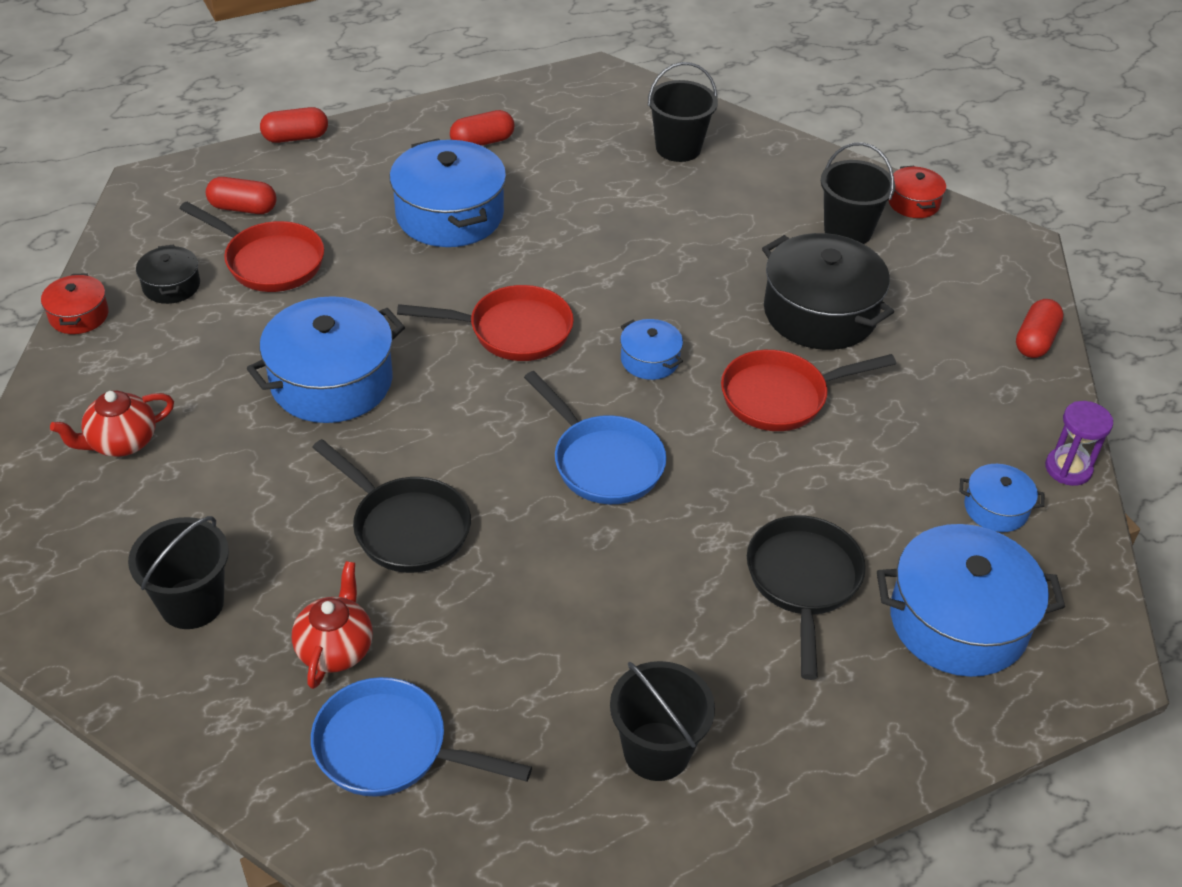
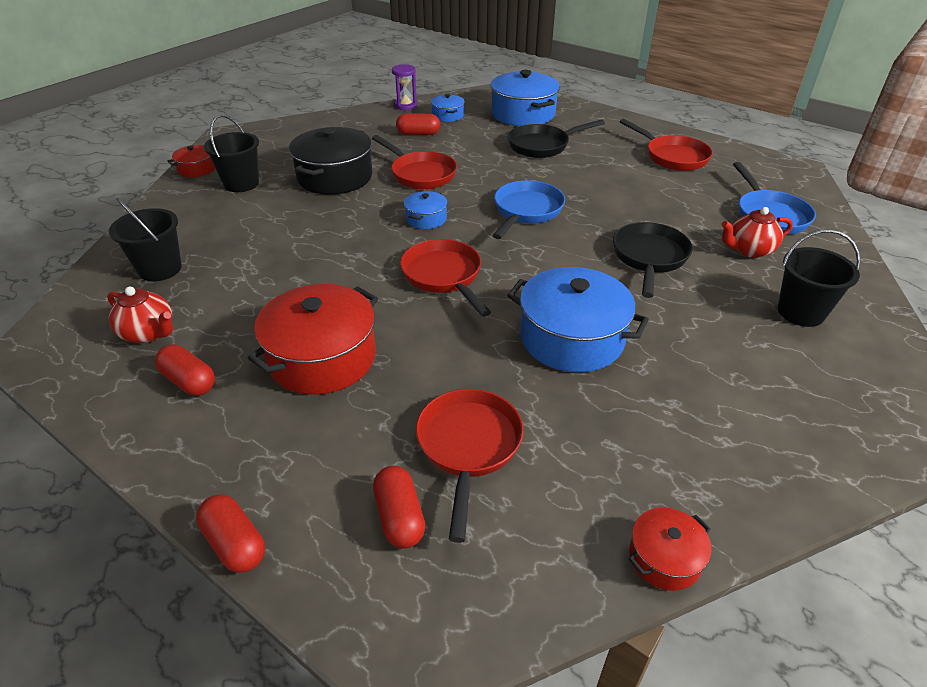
camera: 115 degrees left, 5 degrees down
(121, 442) = (748, 421): red teapot -> red teapot (149, 333)
(171, 285) = (559, 504): black pot -> none
(449, 215) = (322, 358): blue pot -> red pot
(656, 751) = (672, 156): black bucket -> red pan
(1035, 340) = (314, 122): red capsule -> red capsule (418, 133)

